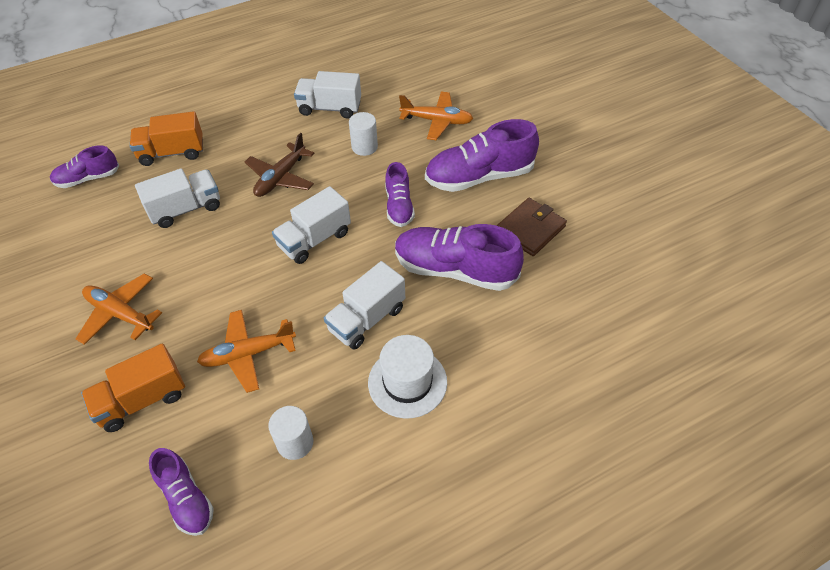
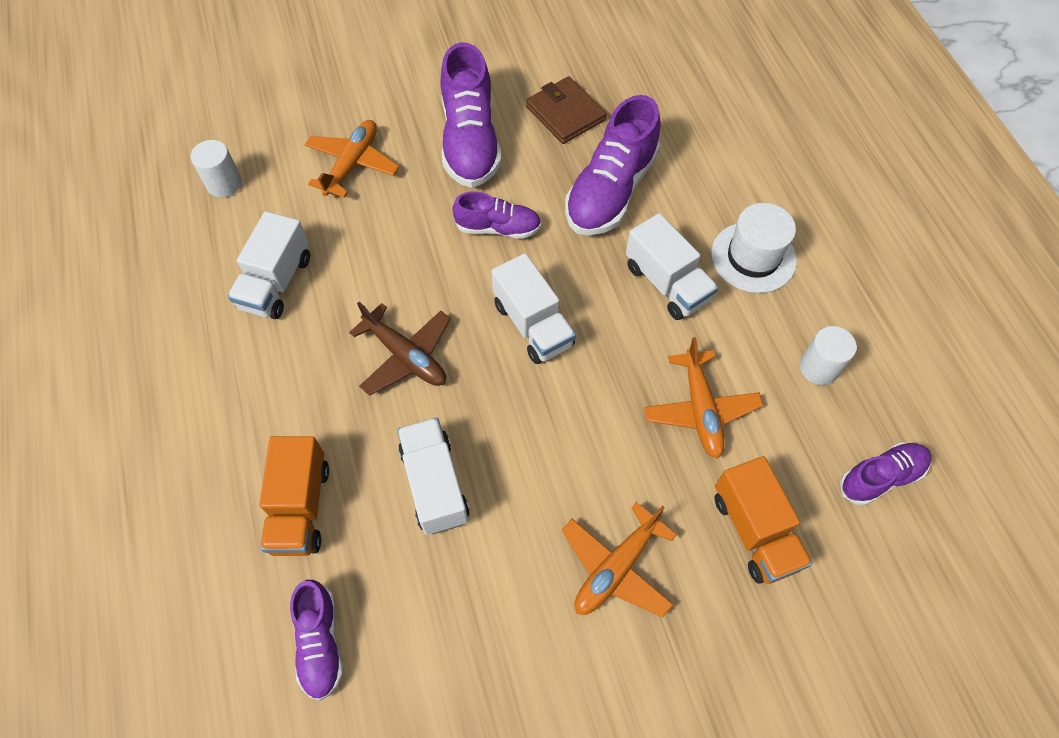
camera: 80 degrees left, 10 degrees up
(364, 147) = (375, 250): white cylinder -> white cylinder (224, 184)

